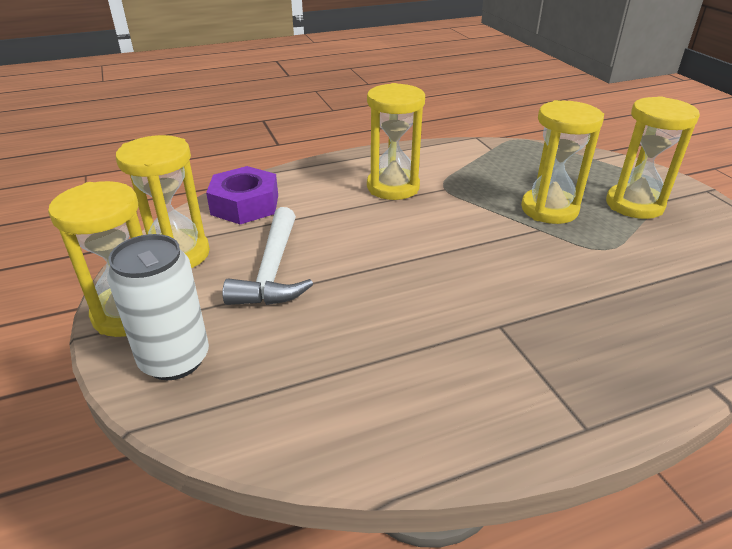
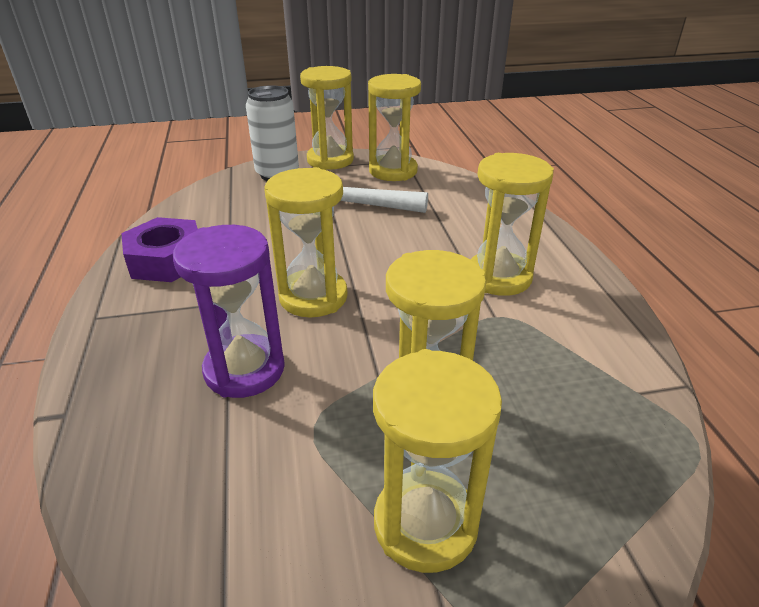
camera: 100 degrees right, 0 degrees up
(245, 205) = (466, 195): purple nut -> purple nut (167, 260)
(464, 272) = (313, 297): none -> yellow hourglass
(579, 291) = (244, 370): none -> purple hourglass

